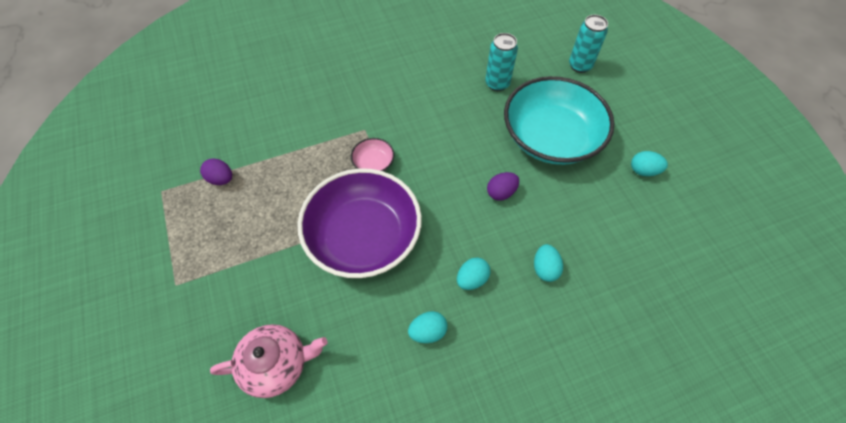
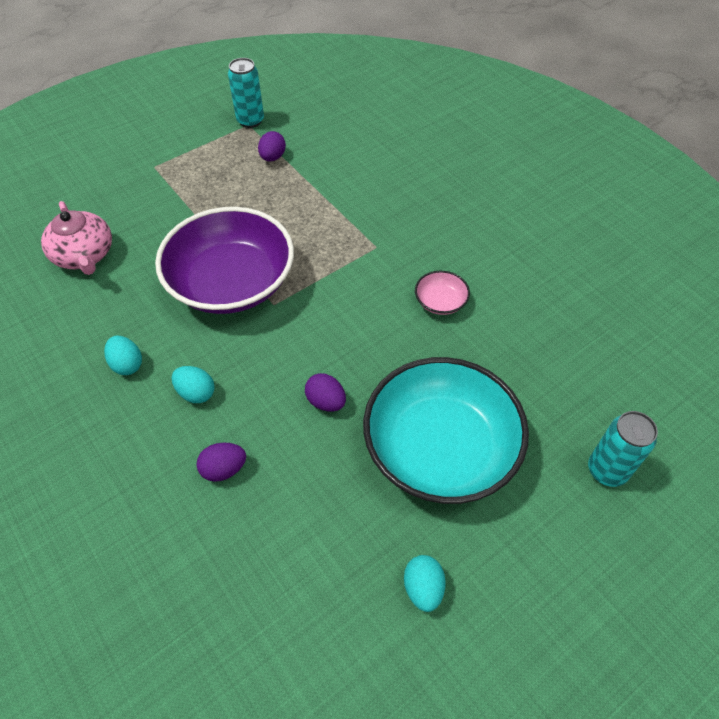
camera: 75 degrees right, 5 degrees down
(373, 163) = (331, 266): pink bowl -> pink bowl (440, 301)
(497, 84) = (512, 365): turquoise can -> turquoise can (250, 121)
(545, 268) = (224, 469): turquoise egg -> purple egg

